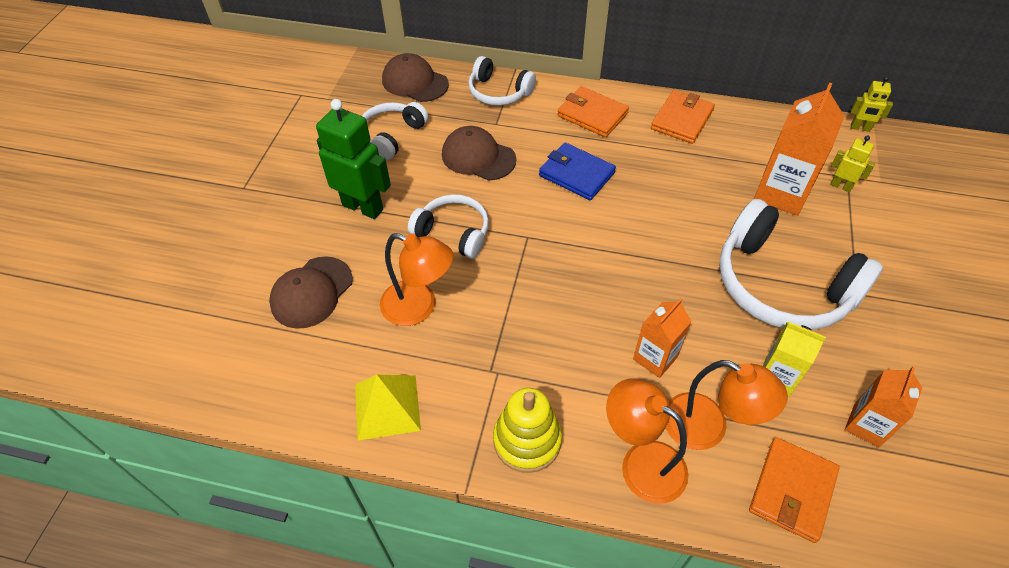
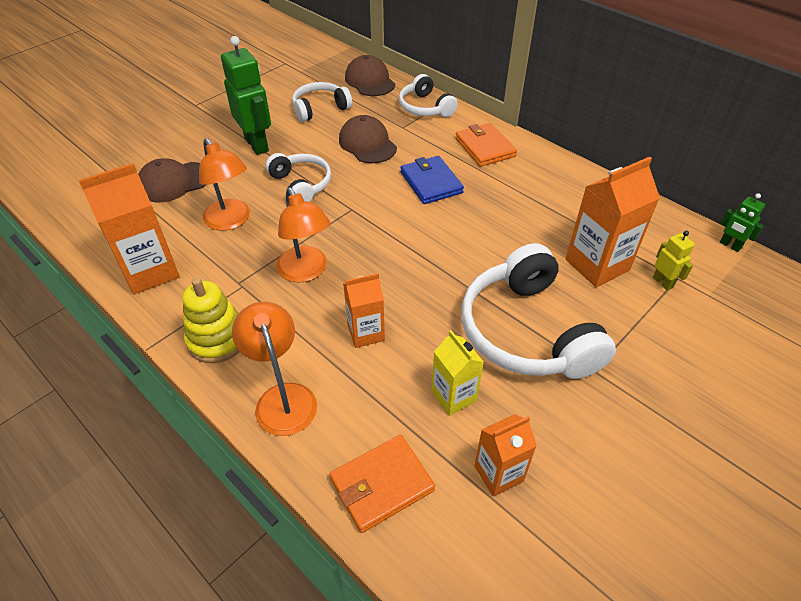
camera: 30 degrees right, 5 degrees down
(387, 406) = (150, 271): yellow pyramid -> orange carton
(682, 119) = (559, 177): orange wallet -> none
(707, 428) = (358, 402): orange lamp -> orange lamp (306, 272)
(860, 128) = (730, 245): yellow robot -> green robot

